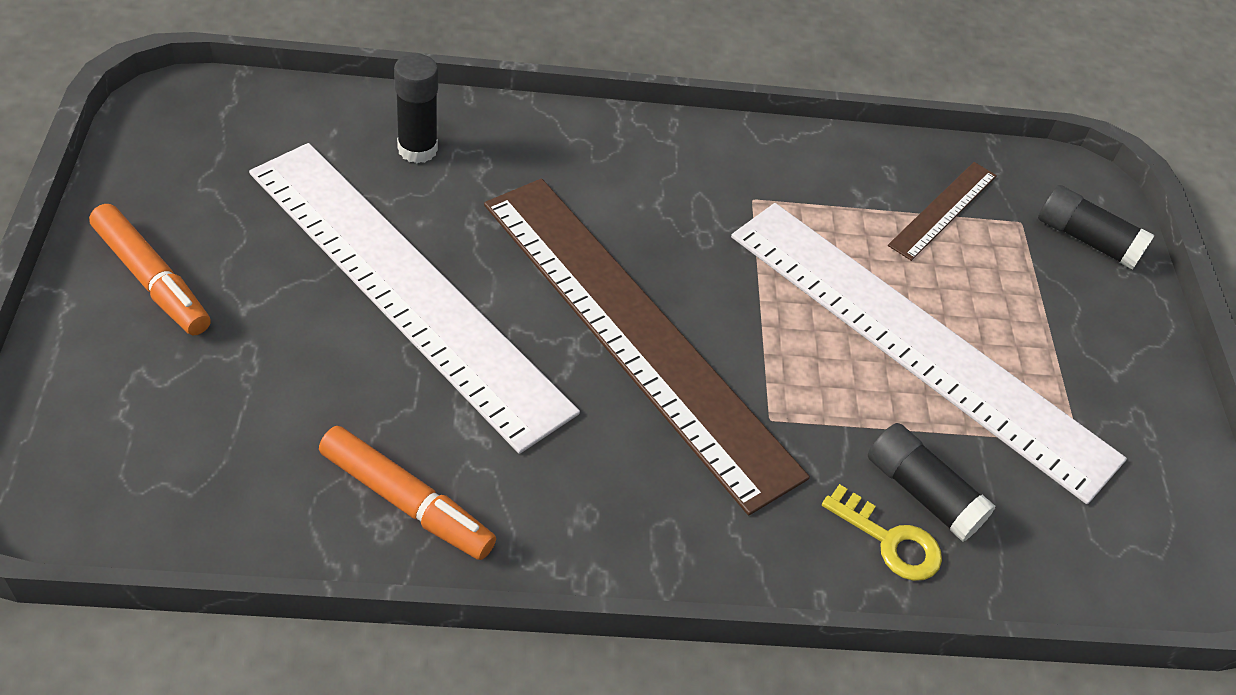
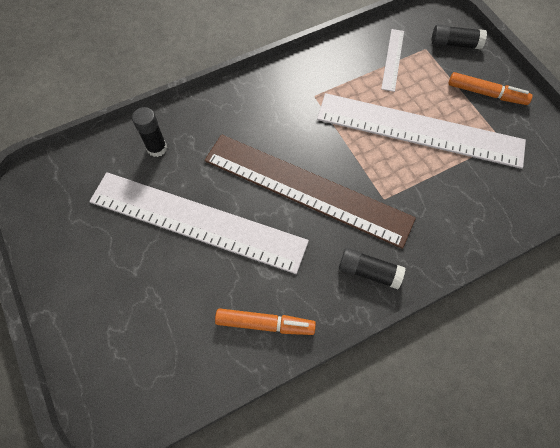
camera: 20 degrees left, 15 degrees up
(152, 279) = (83, 281): orange marker -> orange marker (486, 93)
(890, 541) = (461, 228): yellow key -> none
(922, 493) = (460, 199): black glue stick -> black glue stick (369, 271)
(943, 210) = (393, 59): brown ruler -> white ruler

